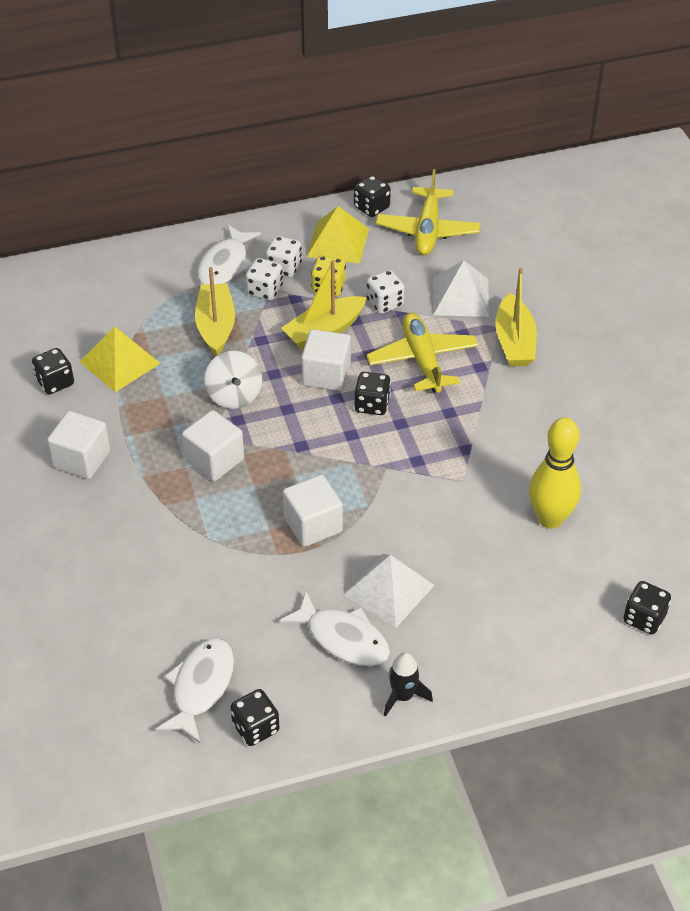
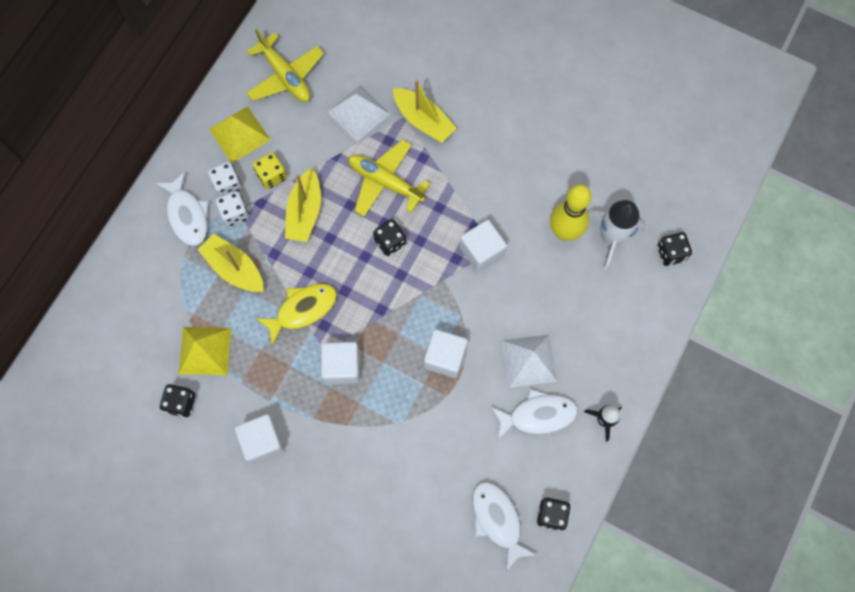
camera: 45 degrees left, 25 degrees up
(234, 395) = (302, 310): white spinning top -> yellow fish
(326, 375) = (341, 244): white cube -> white cube (481, 252)
(371, 207) = (231, 87): black dice -> none
(384, 303) = (319, 158): white dice -> none
(593, 558) = (611, 238): none -> white rocket

